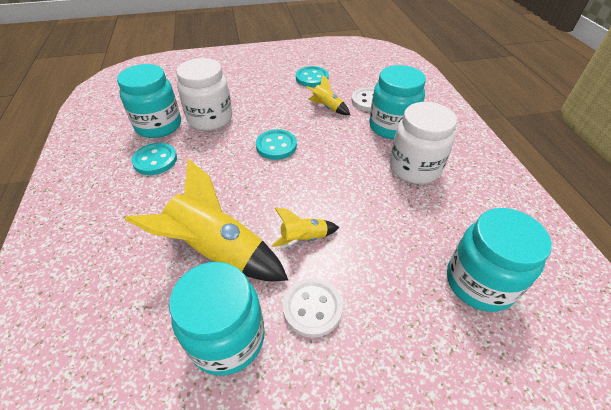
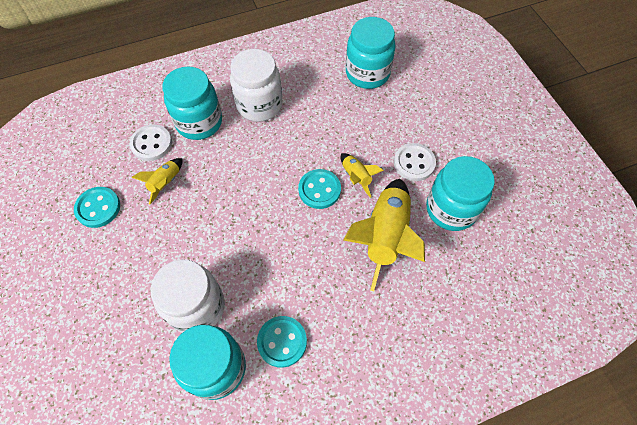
camera: 100 degrees left, 15 degrees up
(276, 146) = (241, 221): turquoise button -> turquoise button (319, 190)

